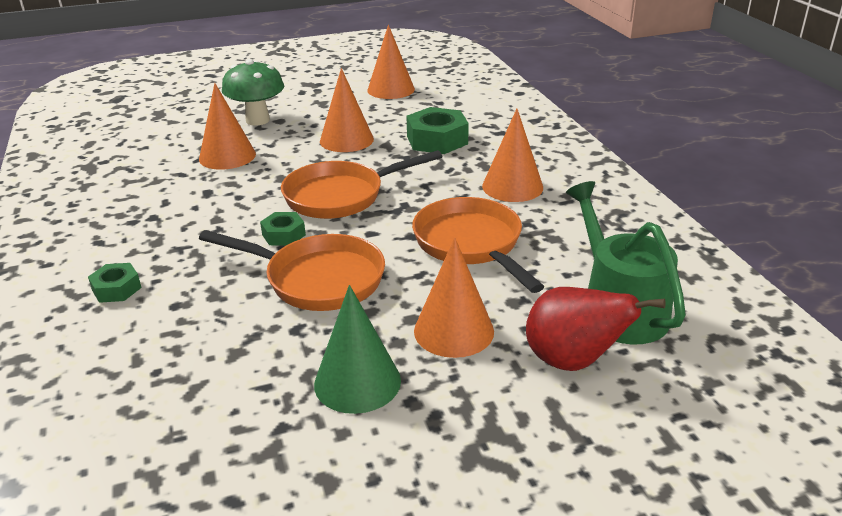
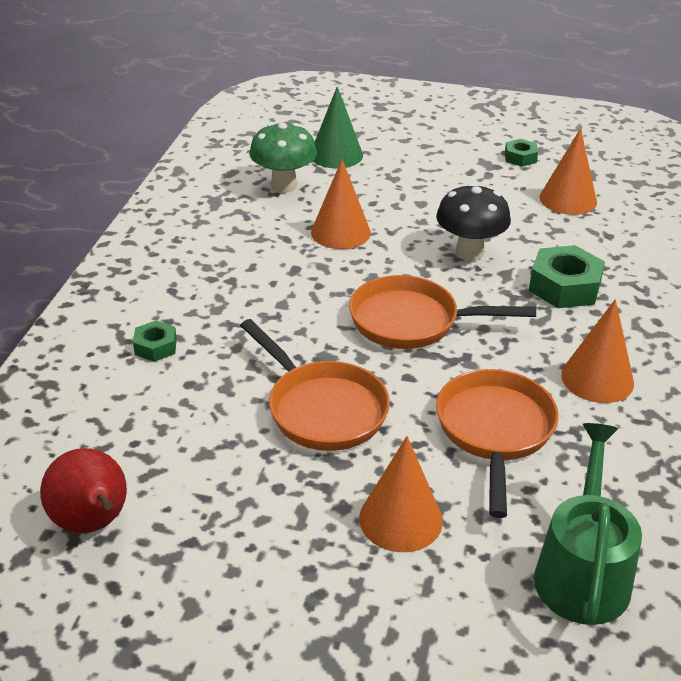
camera: 30 degrees right, 5 degrees up
(257, 120) = (400, 196): green mushroom -> green mushroom (284, 186)
(283, 235) = (327, 346): green nut -> green nut (520, 158)
(346, 140) = (469, 252): orange cone -> black mushroom
(357, 382) = (279, 530): green cone -> green cone (336, 155)
(573, 361) = (485, 605): red pear -> red pear (93, 523)

